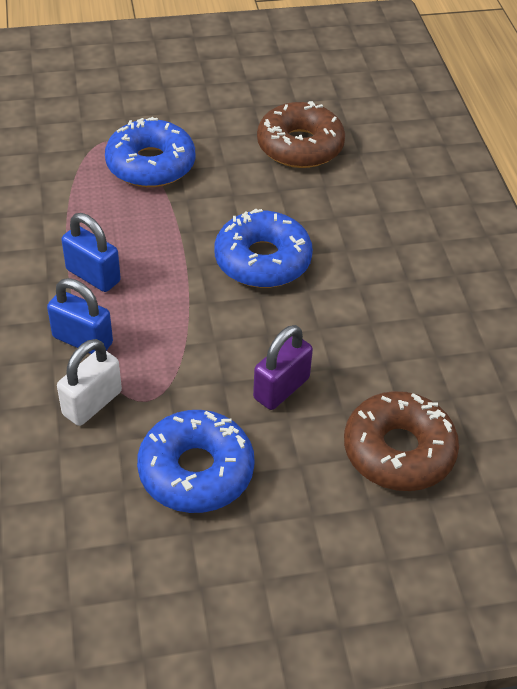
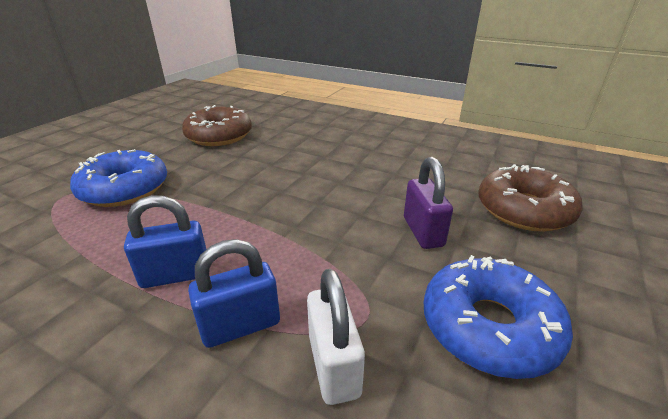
camera: 50 degrees left, 15 degrees down
(262, 260) = (289, 186): blue donut -> none

